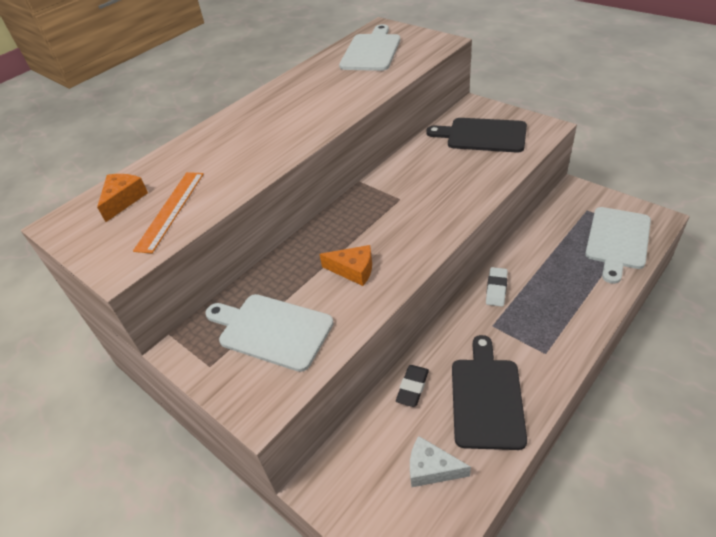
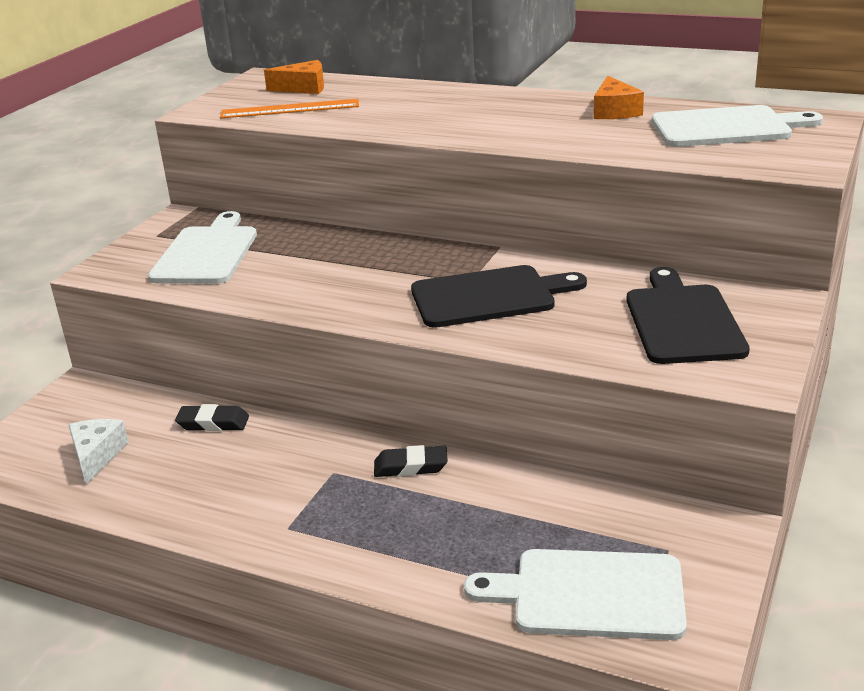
camera: 70 degrees right, 15 degrees down
(353, 270) = (311, 277): orange cheese -> orange cheese (614, 111)
(486, 398) = (201, 483): black cutting board -> black cutting board (489, 296)
(496, 289) = (411, 466): white eraser -> black eraser

